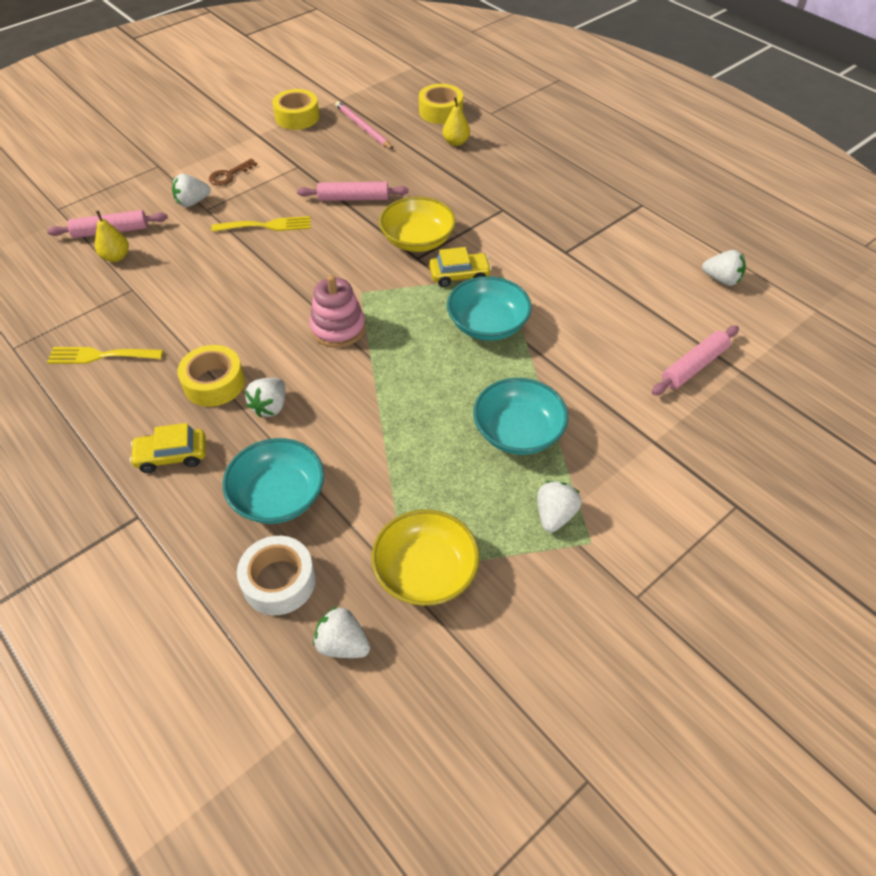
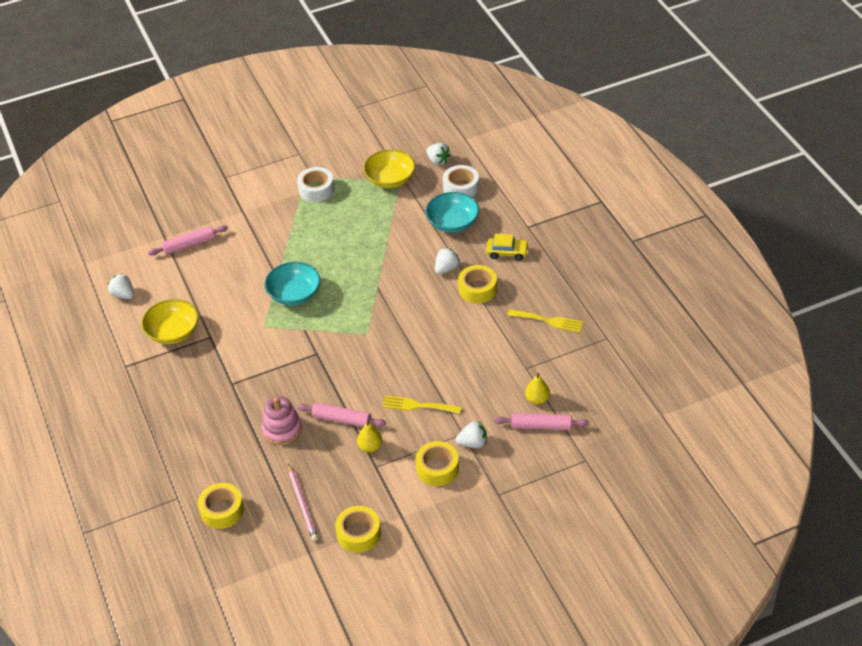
camera: 160 degrees left, 5 degrees down
(229, 175) = (437, 468): brown key -> yellow tape
(338, 328) = (391, 310): pink stacking toy -> pink stacking toy (282, 429)
(417, 240) = (309, 368): yellow bowl -> yellow bowl (173, 332)
(456, 142) = (229, 466): yellow pear -> yellow pear (370, 447)
(459, 275) = (294, 333): yellow car -> none
(518, 431) = (312, 229): turquoise bowl -> none
(554, 515) = (316, 189): white strawberry -> white tape

